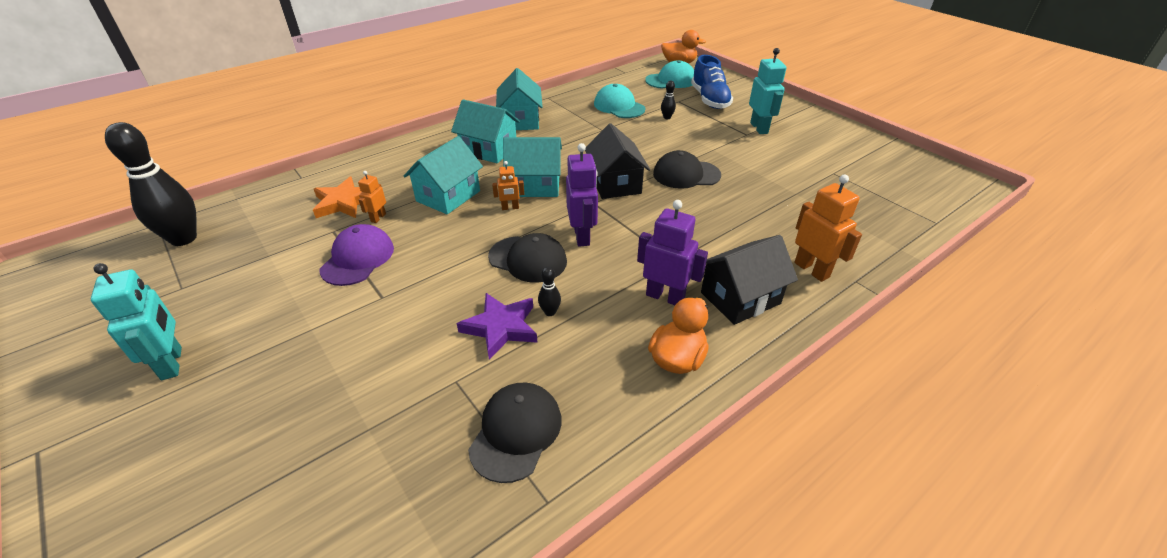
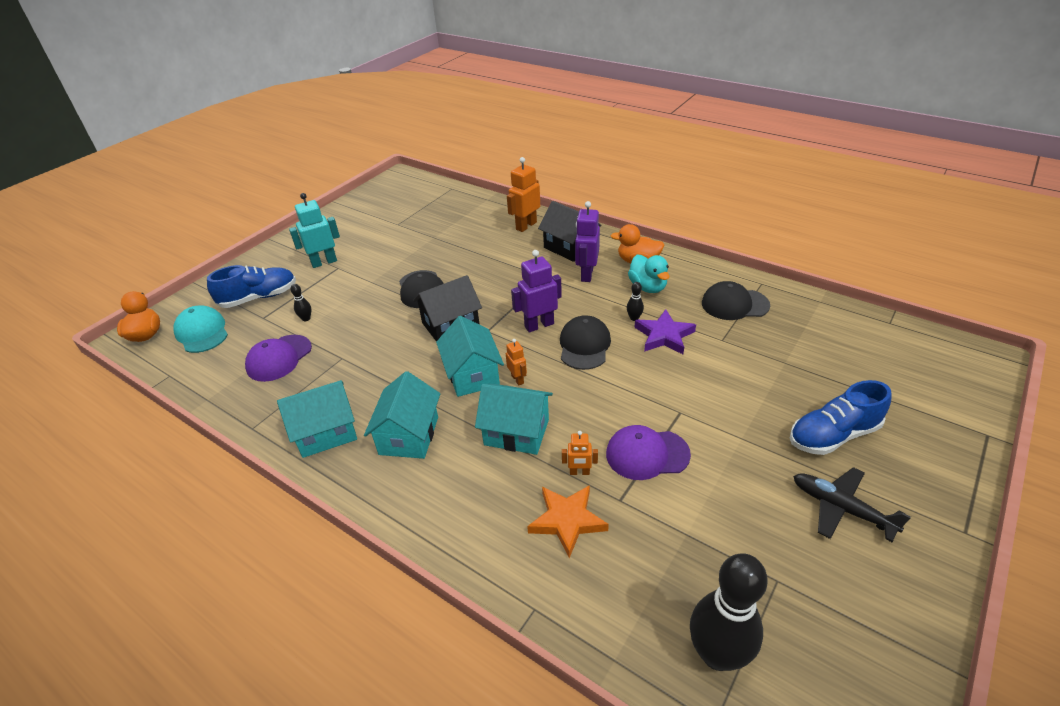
camera: 105 degrees left, 0 degrees up
(172, 363) = (841, 508): turquoise robot -> black plane
(236, 410) = (833, 435): none -> blue shoe
(607, 347) = (648, 287): none -> turquoise duck
(619, 106) = (279, 358): turquoise cap -> purple cap

